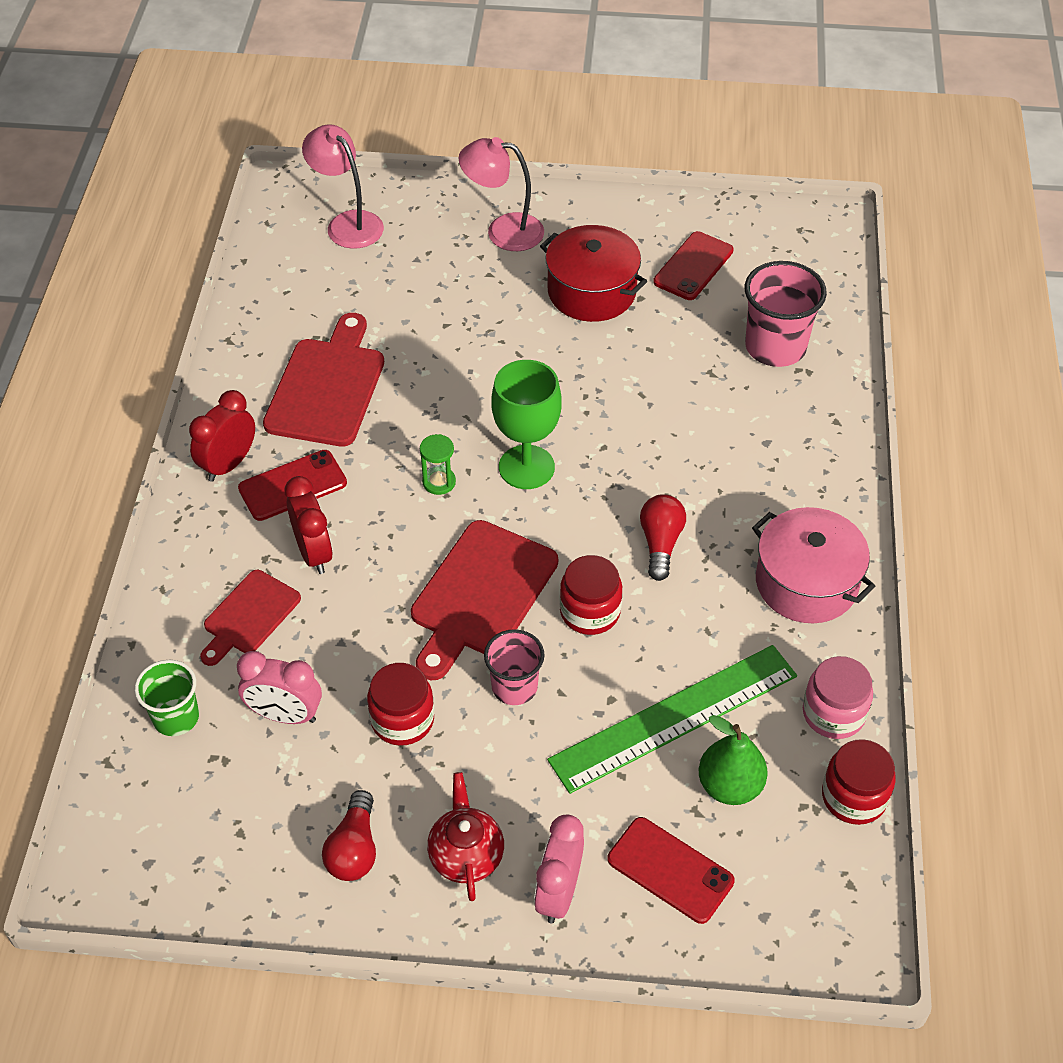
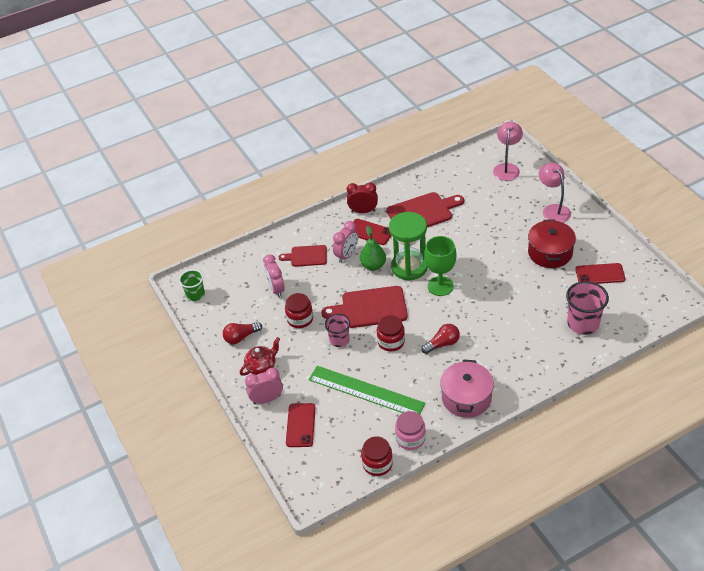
camera: 60 degrees right, 5 degrees down
(176, 717) = (253, 264): green cup -> green cup (195, 295)
(314, 553) = (347, 255): red clock -> pink clock
(439, 482) = (409, 267): green hourglass -> green hourglass, size x2.44
(730, 786) = (350, 423): green pear -> green pear (373, 265)

